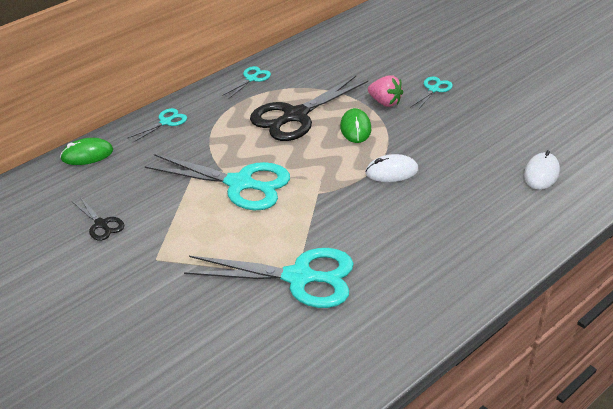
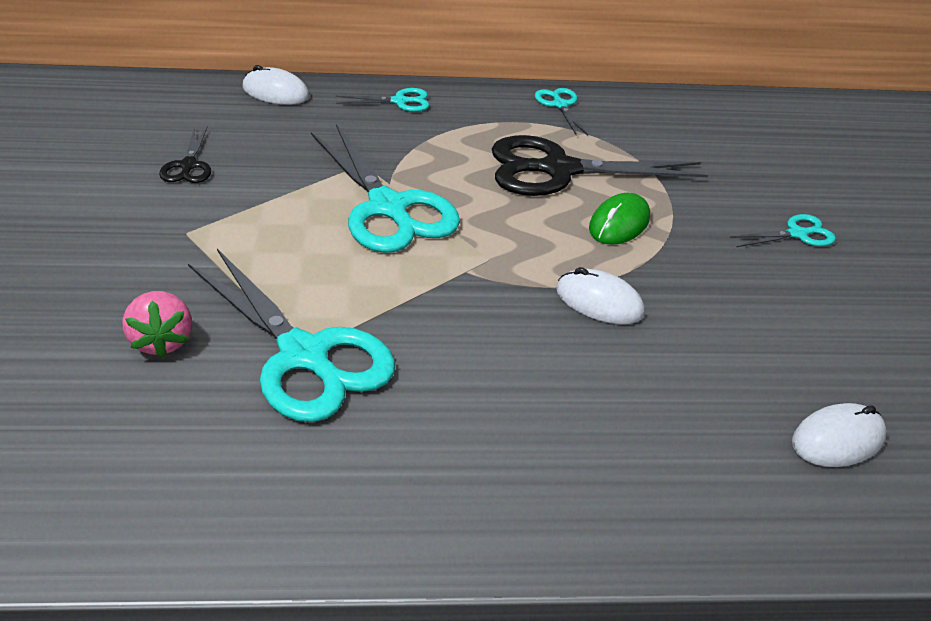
camera: 35 degrees right, 0 degrees up
(87, 154) = (275, 92): green mouse -> white mouse
(251, 79) = (560, 105): turquoise scissors -> turquoise scissors turned 90 degrees counterclockwise
(385, 102) = (702, 214): pink strawberry -> pink strawberry (162, 341)

